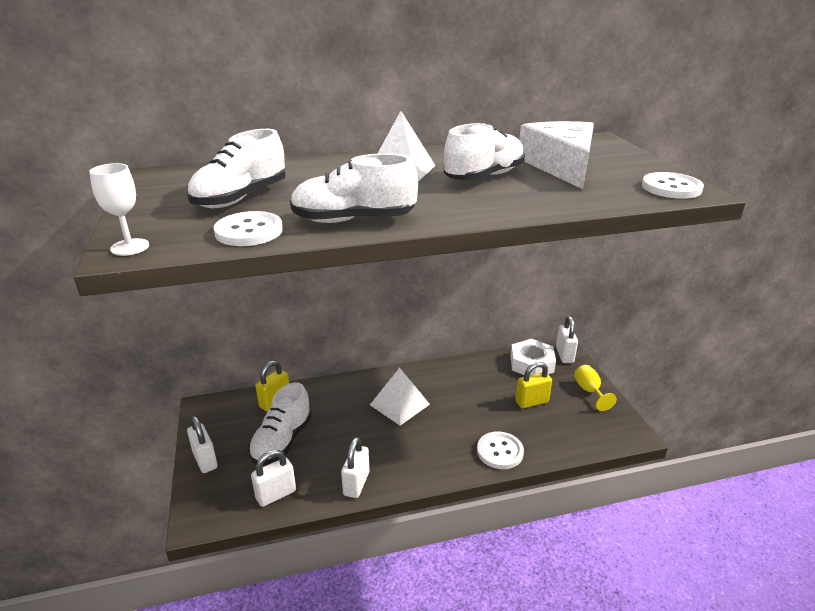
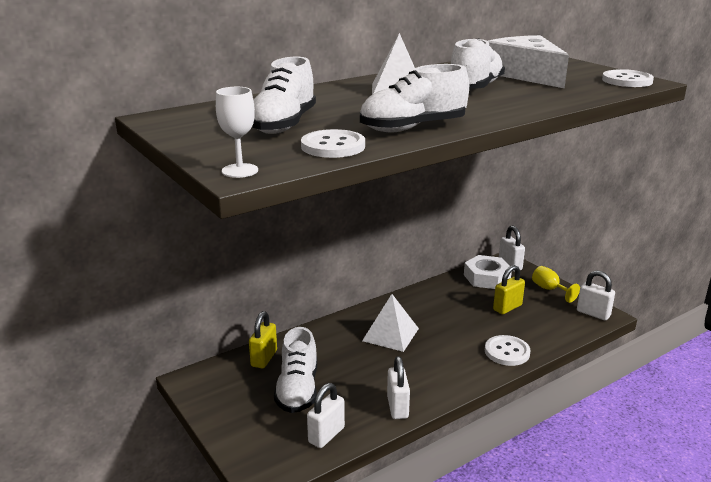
camera: 20 degrees left, 5 degrees down
(205, 460) = (229, 425): white padlock -> white padlock (593, 313)

